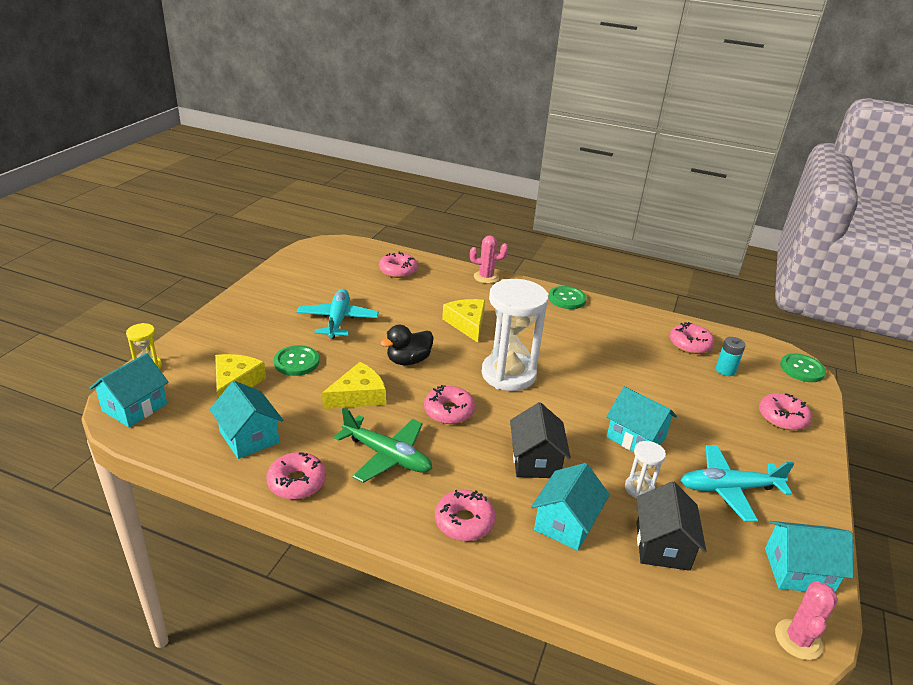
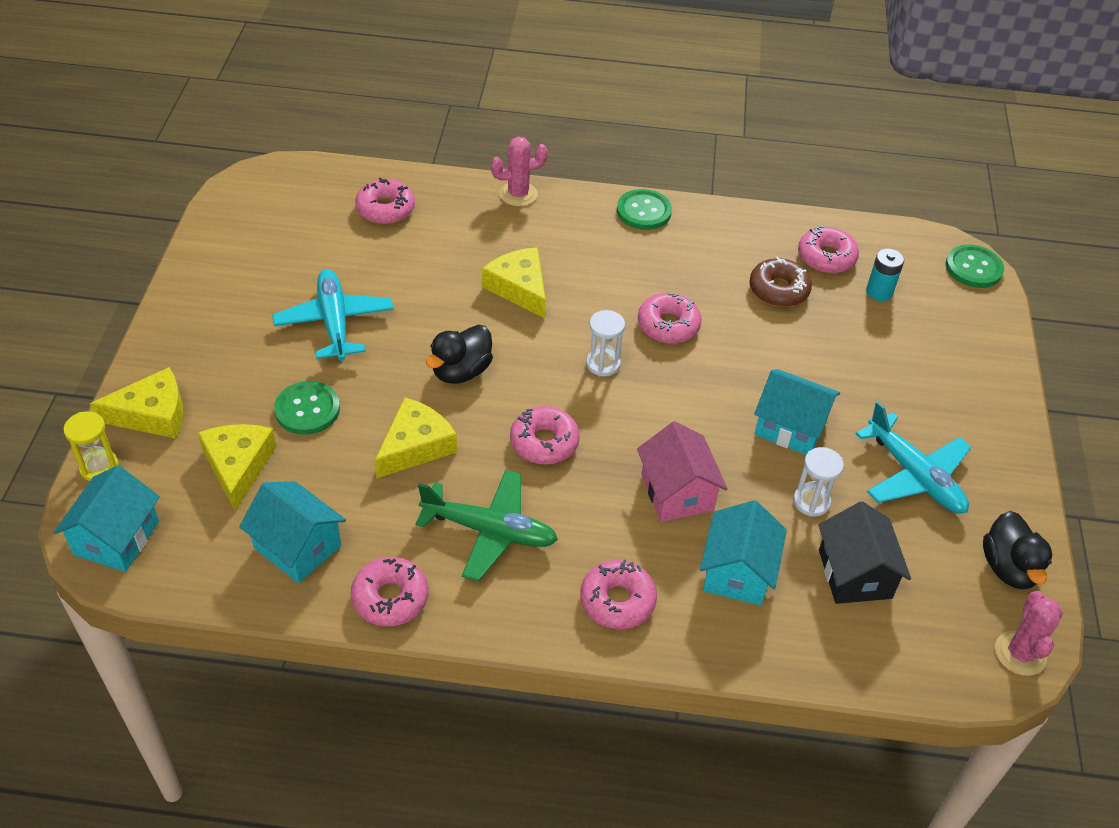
camera: 15 degrees left, 15 degrees up
(197, 346) = (152, 414): none -> yellow cheese
(508, 374) = (603, 364): white hourglass -> white hourglass, size x0.45
(535, 461) = (677, 492): black house -> pink house
(649, 356) = (778, 290): none -> brown donut
(728, 489) = (914, 476): turquoise plane -> turquoise plane turned 105 degrees counterclockwise
(782, 417) = (961, 353): pink donut -> pink donut (668, 325)
(798, 571) = (1009, 568): turquoise house -> black duck

